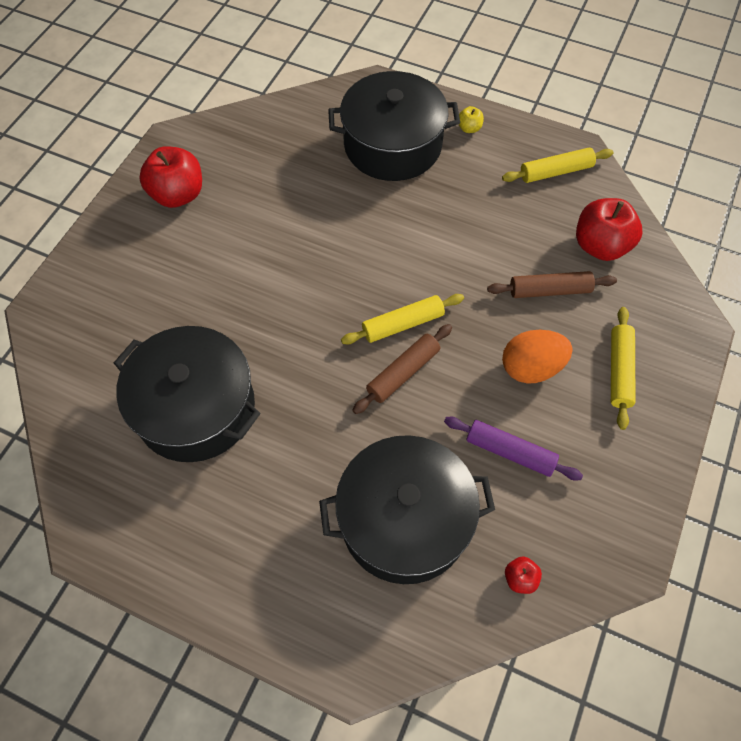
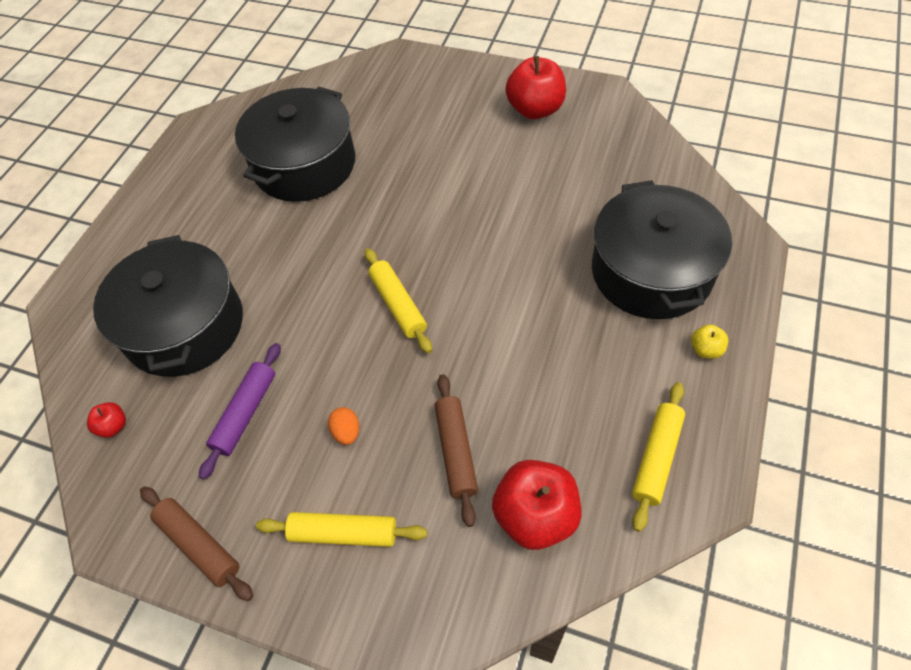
camera: 90 degrees right, 5 degrees down
(403, 373) = (340, 310): brown rolling pin -> brown rolling pin (199, 545)
(531, 368) = (347, 432): orange egg -> orange egg, size x0.51
(556, 172) = (656, 458): yellow rolling pin -> yellow rolling pin turned 45 degrees clockwise

